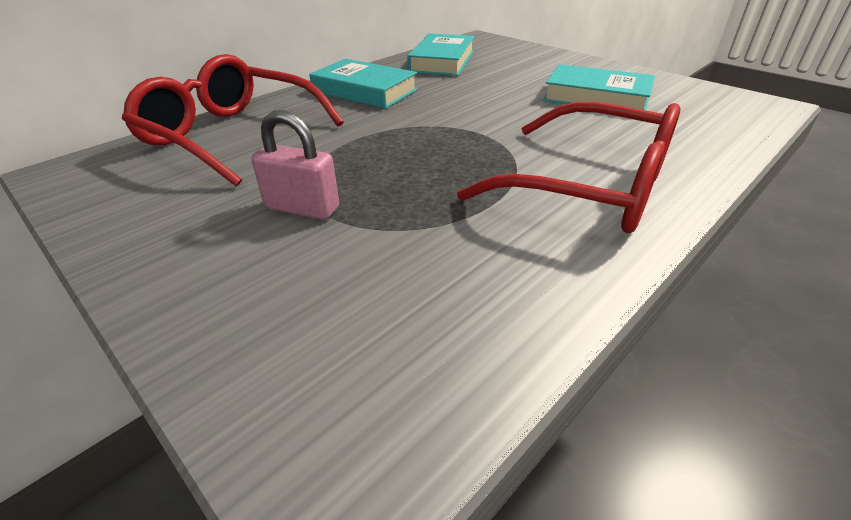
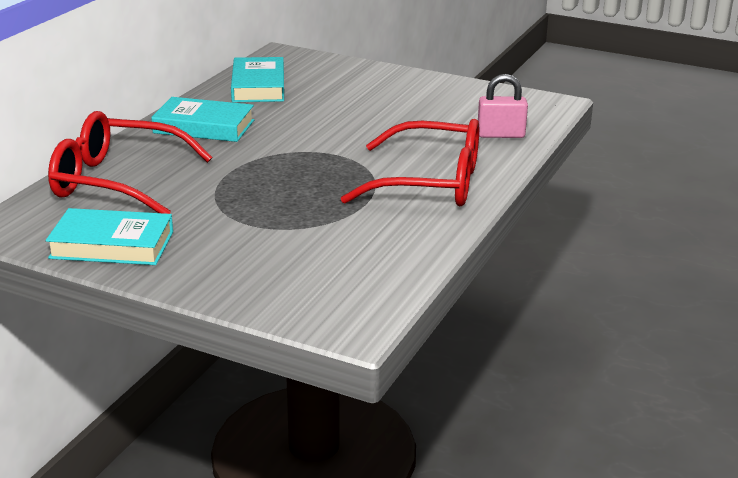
camera: 20 degrees left, 10 degrees down
(302, 208) = (231, 224): pink padlock -> pink padlock (500, 135)
(596, 97) = (417, 110): turquoise book -> turquoise book (112, 245)

